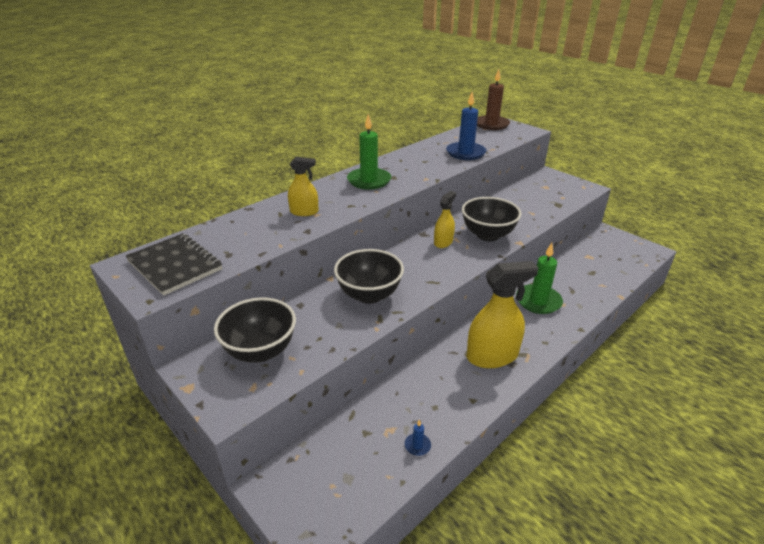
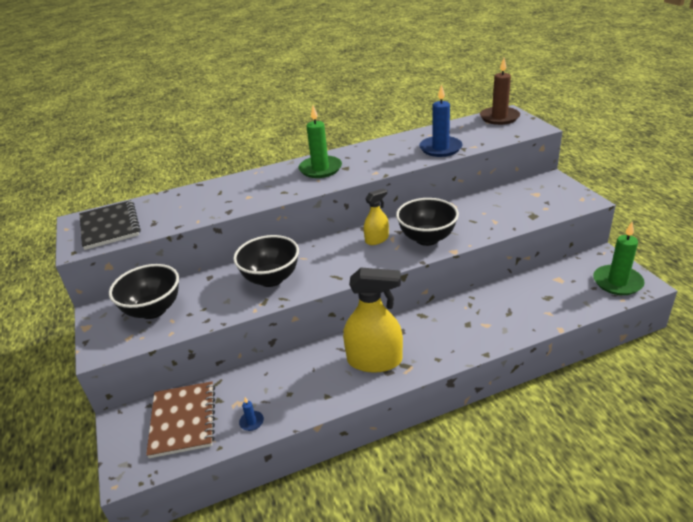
camera: 25 degrees right, 0 degrees up
(304, 212) = (240, 193): yellow spray bottle -> none
(342, 464) = (183, 420): none -> brown notebook
(538, 301) = (462, 317): green candle -> green candle (617, 282)

